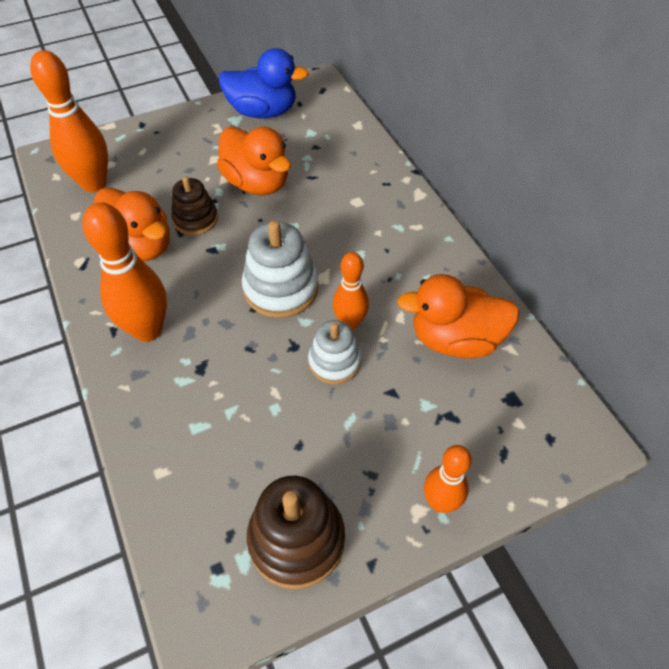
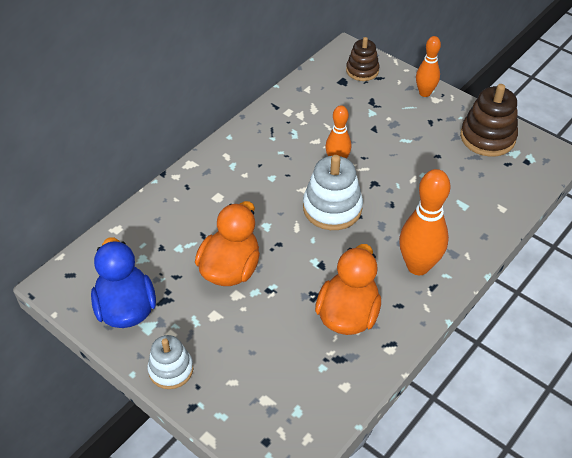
camera: 115 degrees left, 5 degrees down
(94, 184) = (298, 396): orange bowling pin -> none
(195, 219) = (297, 291): brown stacking toy -> brown stacking toy (362, 70)
(334, 362) = (372, 160): white stacking toy -> white stacking toy (171, 369)
(455, 339) = (317, 112): orange duck -> none

